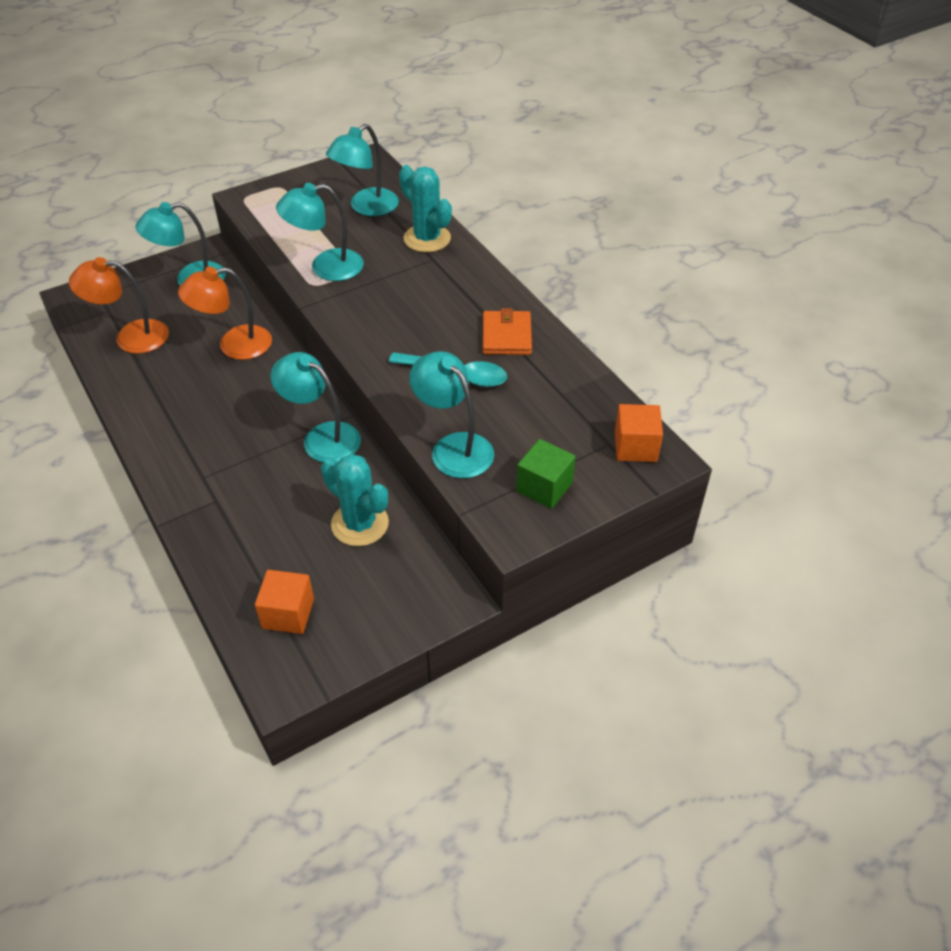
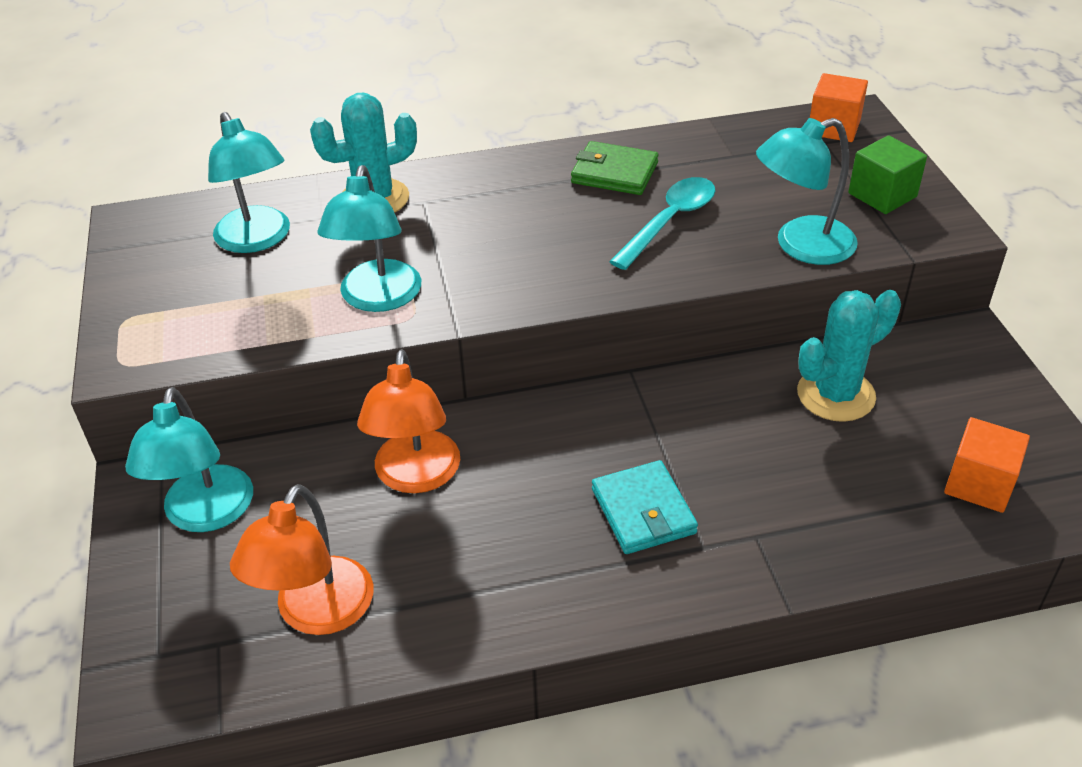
camera: 70 degrees left, 5 degrees down
(226, 445) = (643, 511): none -> turquoise wallet
(322, 437) = (664, 407): turquoise lamp -> none
(507, 336) = (614, 173): orange wallet -> green wallet

